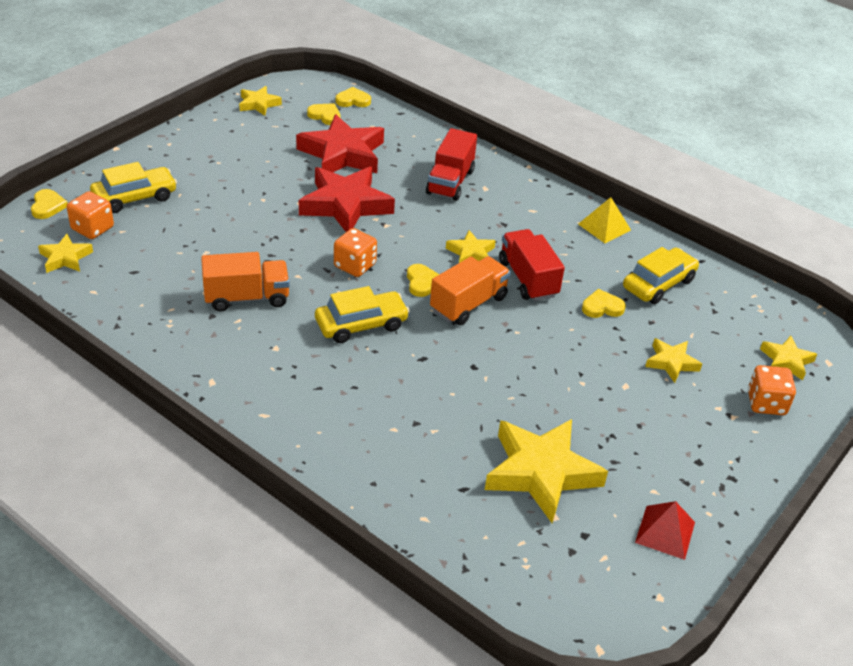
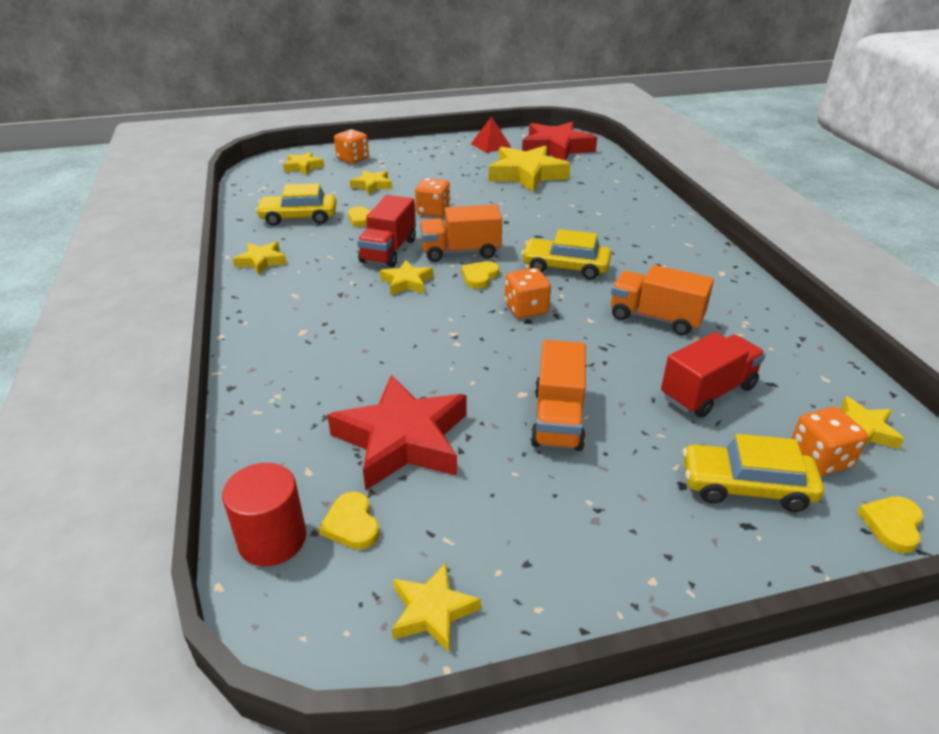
camera: 140 degrees left, 5 degrees down
(265, 195) = (558, 419): none -> orange truck
(345, 205) = (473, 369): red star -> red star (556, 148)
(353, 100) = (272, 539): yellow heart -> red cylinder
(450, 182) = (327, 351): red truck -> red truck (708, 392)
(559, 349) = (433, 211): none -> orange dice
(604, 227) = (261, 261): yellow pyramid -> yellow star

